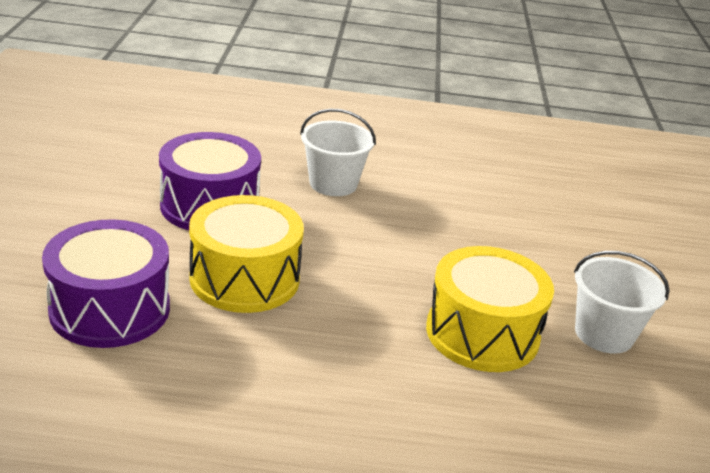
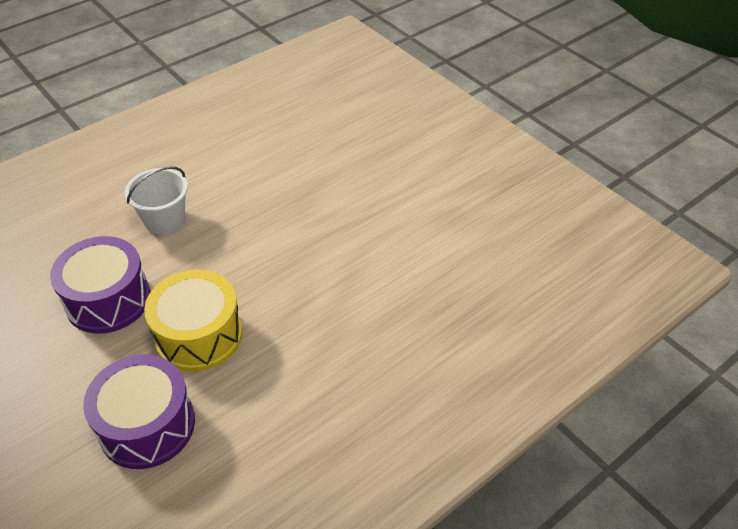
camera: 40 degrees left, 15 degrees up
(482, 333) = (364, 264): yellow drum -> none
(604, 334) = (419, 215): white bucket -> none

